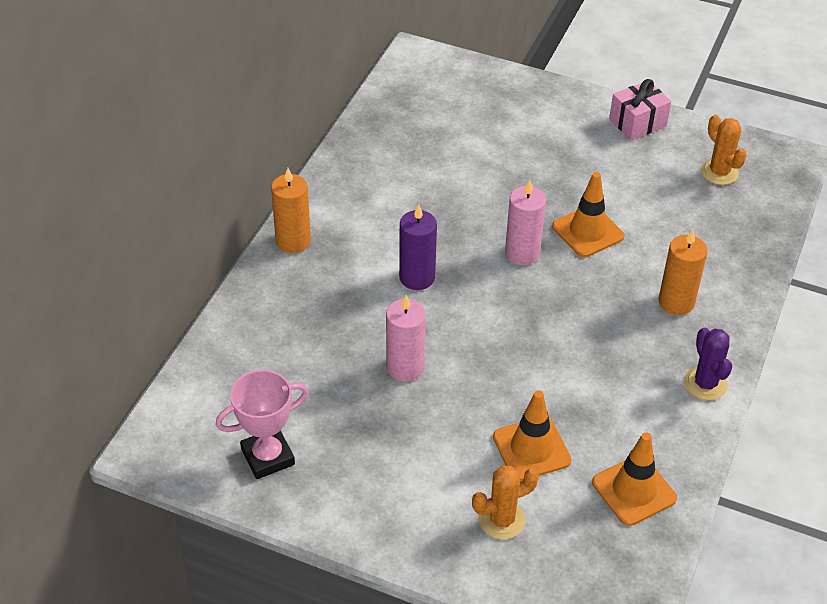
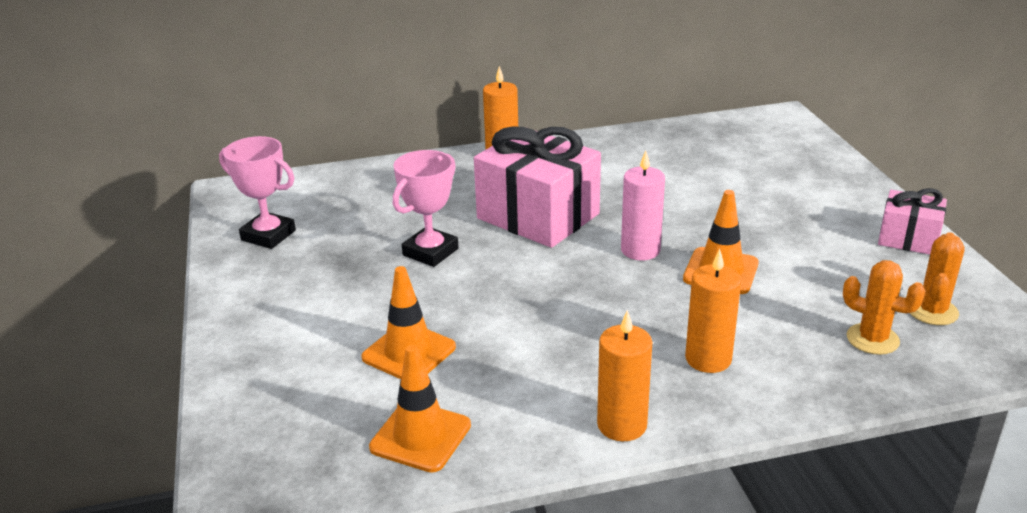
camera: 55 degrees right, 15 degrees down
(405, 367) = (430, 252): pink candle -> pink trophy
(417, 277) = (538, 216): purple candle -> pink gift
(502, 520) = (306, 371): orange cactus -> orange cactus (872, 339)
(705, 384) = (622, 425): purple cactus -> orange candle

